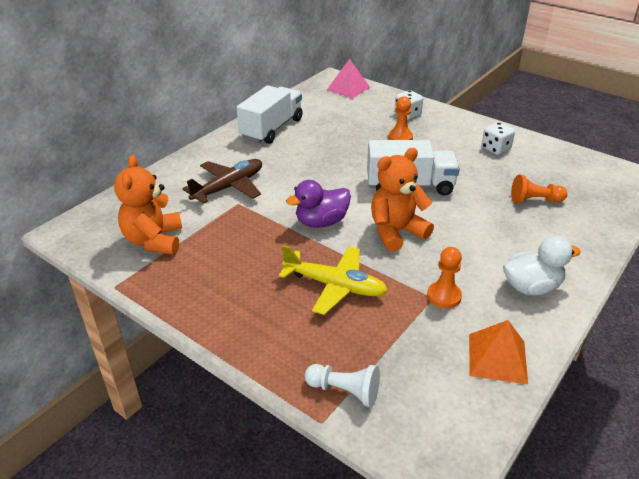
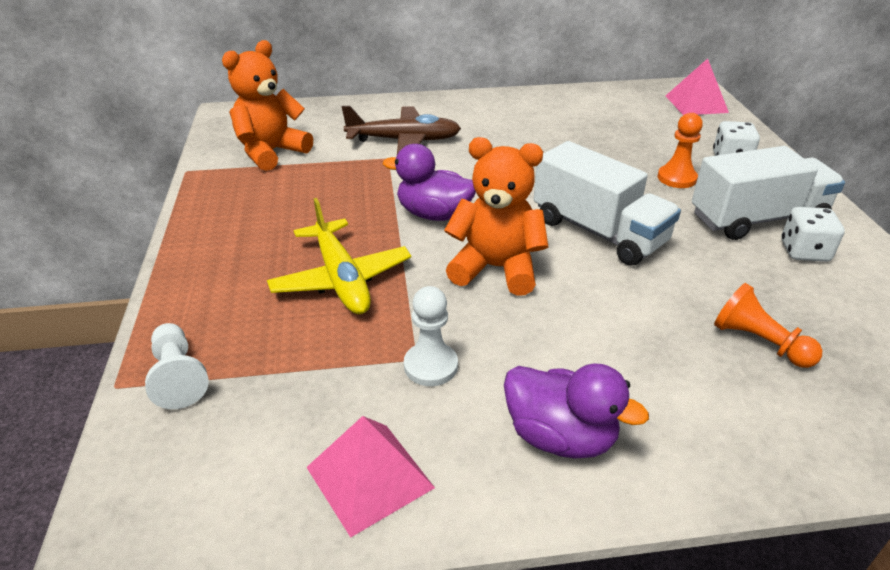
camera: 45 degrees right, 0 degrees up
(272, 129) = (536, 108): white truck -> white truck (757, 219)
(444, 296) = (430, 366): orange pawn -> white pawn
(497, 358) = (369, 477): orange pyramid -> pink pyramid
(531, 287) = (560, 436): white duck -> purple duck

